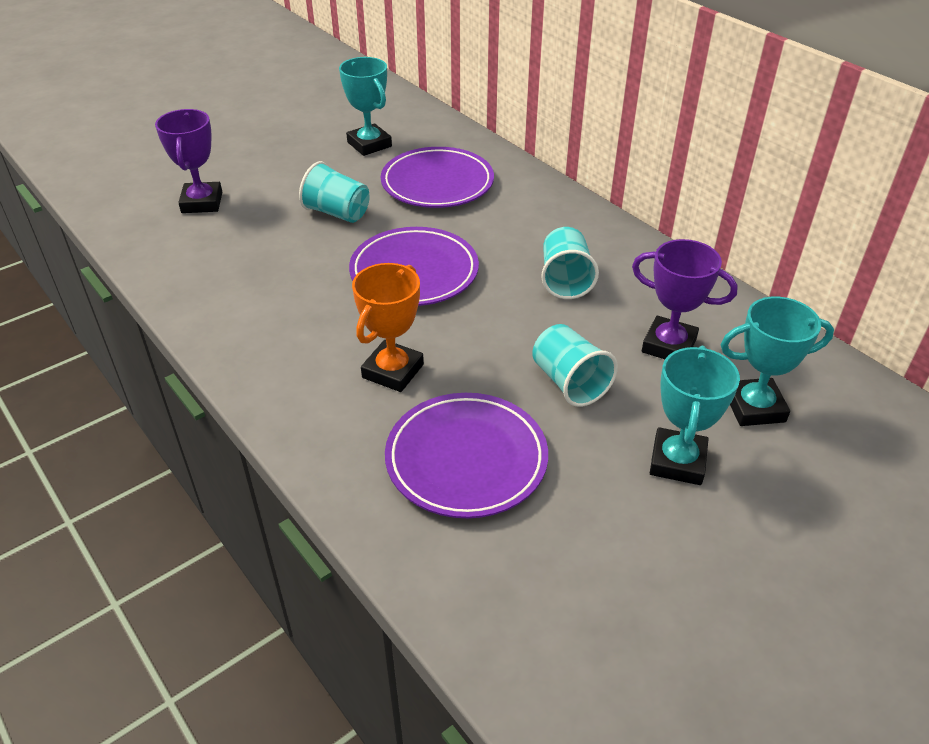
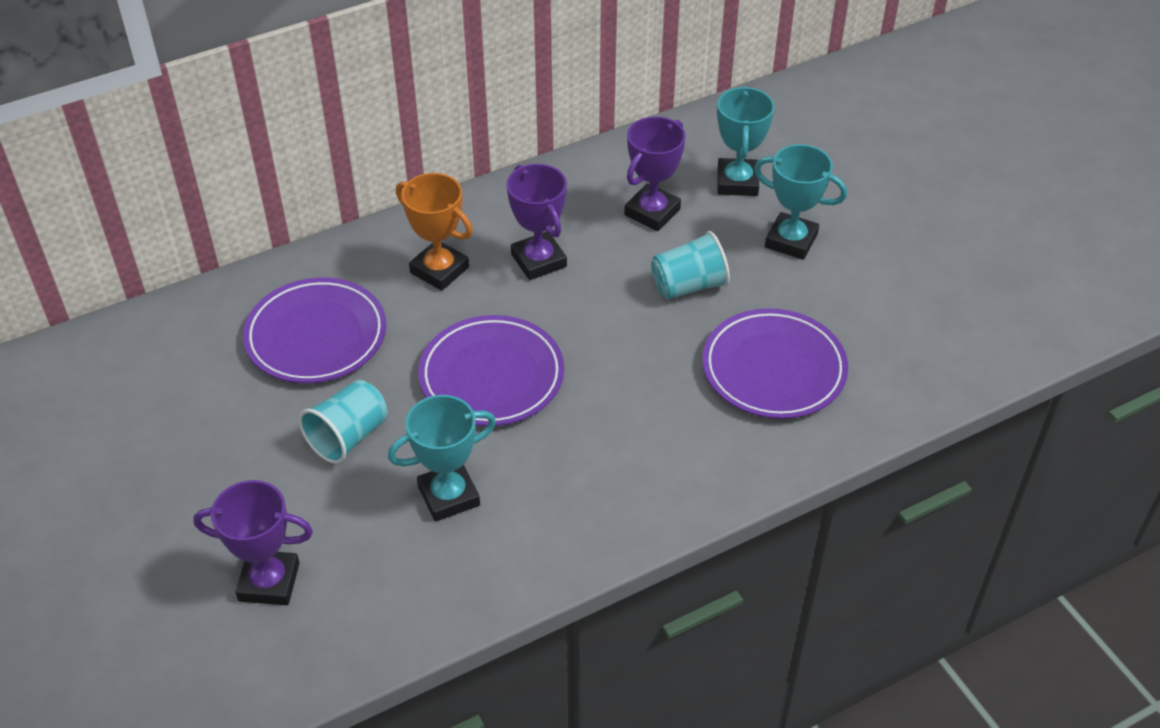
camera: 80 degrees left, 5 degrees up
(369, 144) = (190, 393): turquoise trophy -> turquoise trophy (449, 496)
(393, 371) = (650, 409): orange trophy -> orange trophy (439, 270)
(565, 280) = (538, 260): turquoise cup -> purple trophy

